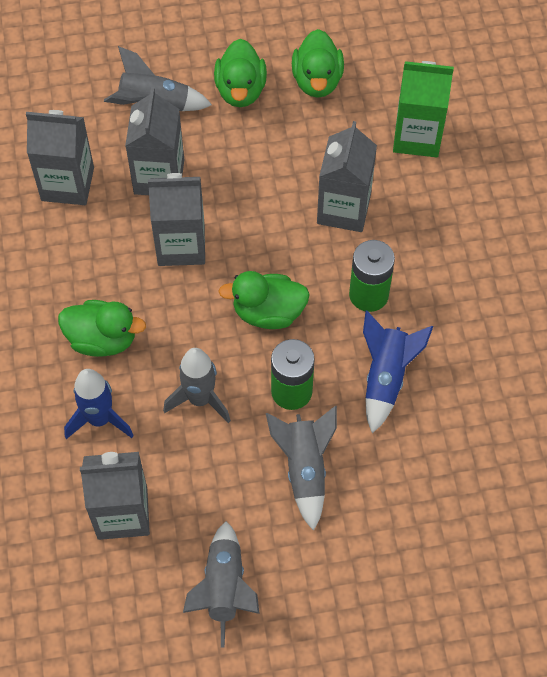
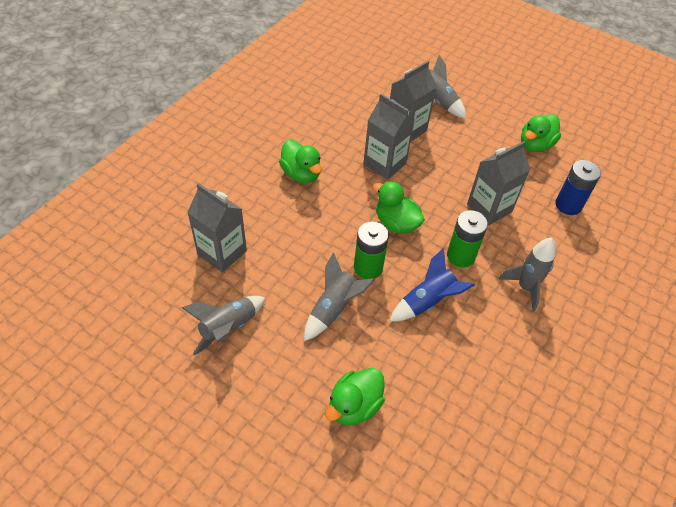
camera: 40 degrees right, 10 degrees down
(67, 184) = (359, 104): grey carton -> none
(99, 419) = (260, 205): blue rocket -> none
(200, 399) = (317, 234): grey rocket -> grey rocket (525, 287)
(240, 90) = (488, 123): green duck -> green duck (354, 406)
(417, 136) = (568, 205): green carton -> blue battery

